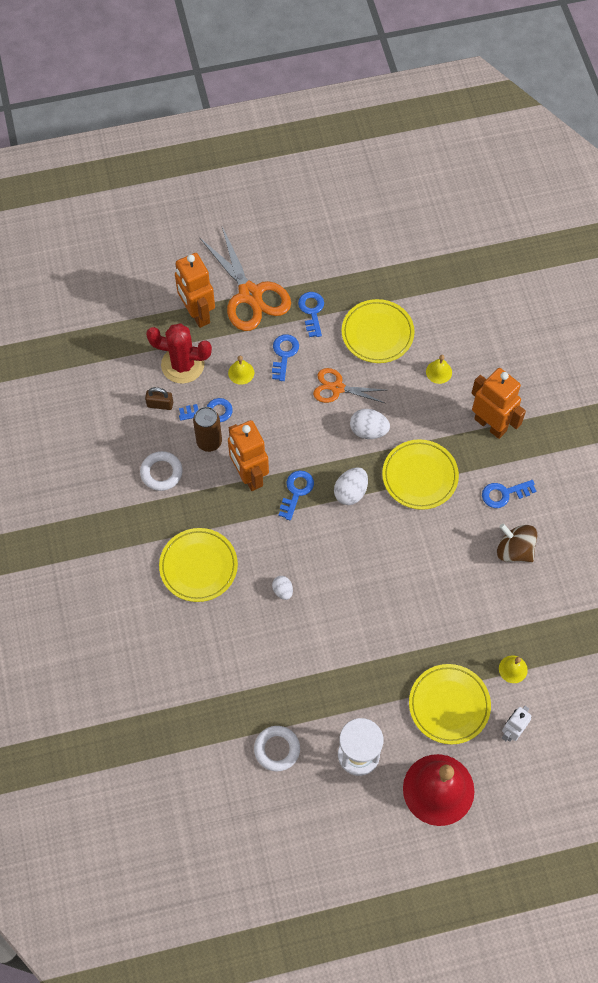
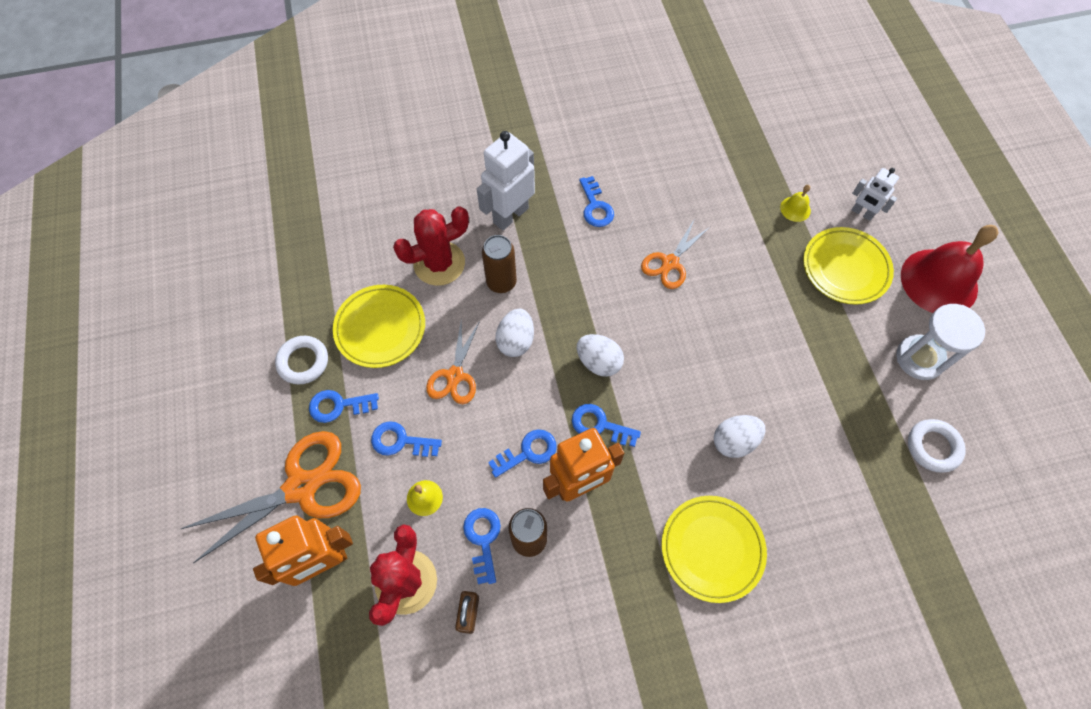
camera: 90 degrees left, 0 degrees up
(161, 473) = (576, 606): white ring -> white ring (303, 362)
(274, 440) = (527, 452): none -> blue key
(282, 591) = (734, 441): white egg -> white egg, size x1.62
(420, 476) = (576, 287): yellow plate -> none
(422, 419) = (501, 282): none -> brown can
(439, 372) = (439, 263): yellow bell -> red cactus
(447, 553) = (670, 263): none -> orange scissors
(490, 424) = (510, 215): orange robot -> white robot
(514, 550) = (661, 200): brown spinning top -> none

